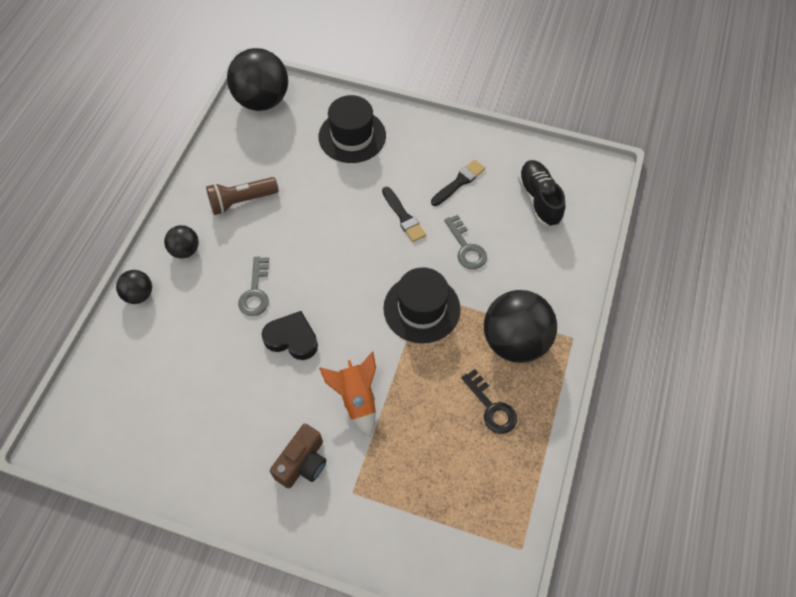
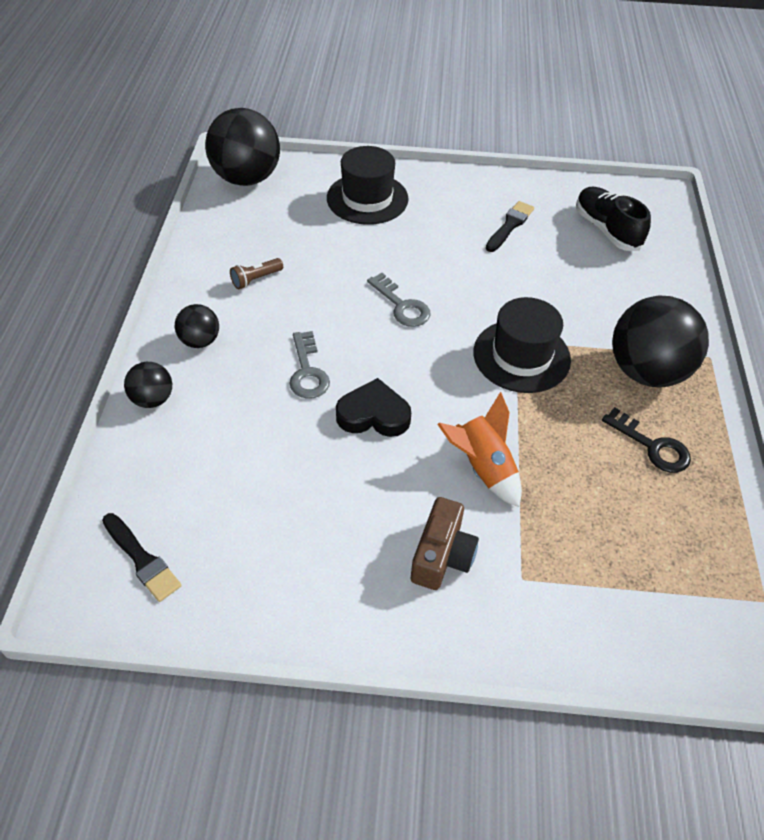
camera: 15 degrees left, 10 degrees down
(242, 201) = (256, 279): brown flashlight -> brown flashlight, size x0.60
(404, 217) = (460, 267): black brush -> black brush (142, 559)
(466, 247) = (546, 287): grey key -> grey key (402, 305)

